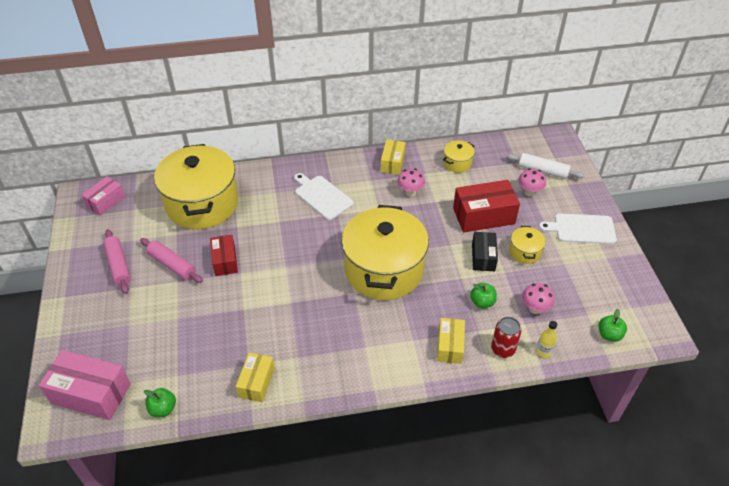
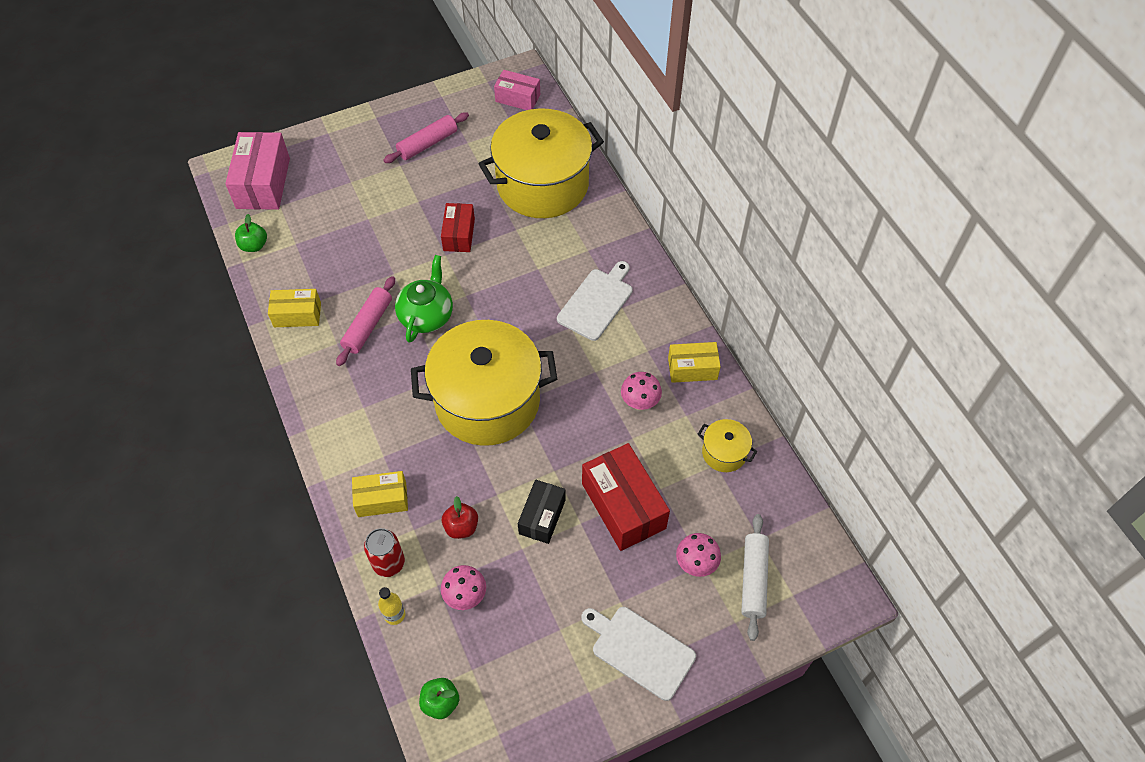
camera: 75 degrees right, 10 degrees up
(172, 265) = (441, 189): pink rolling pin -> pink rolling pin (368, 326)
(225, 261) = (459, 235): red box -> red box turned 60 degrees counterclockwise
(294, 293) = (426, 315): none -> green teapot
(482, 302) = (461, 527): green apple -> red apple
(483, 257) = (542, 517): black box -> black box turned 60 degrees counterclockwise
(525, 252) = (567, 571): yellow pot -> none
(581, 229) = (640, 650): white cutting board -> white cutting board turned 45 degrees counterclockwise

